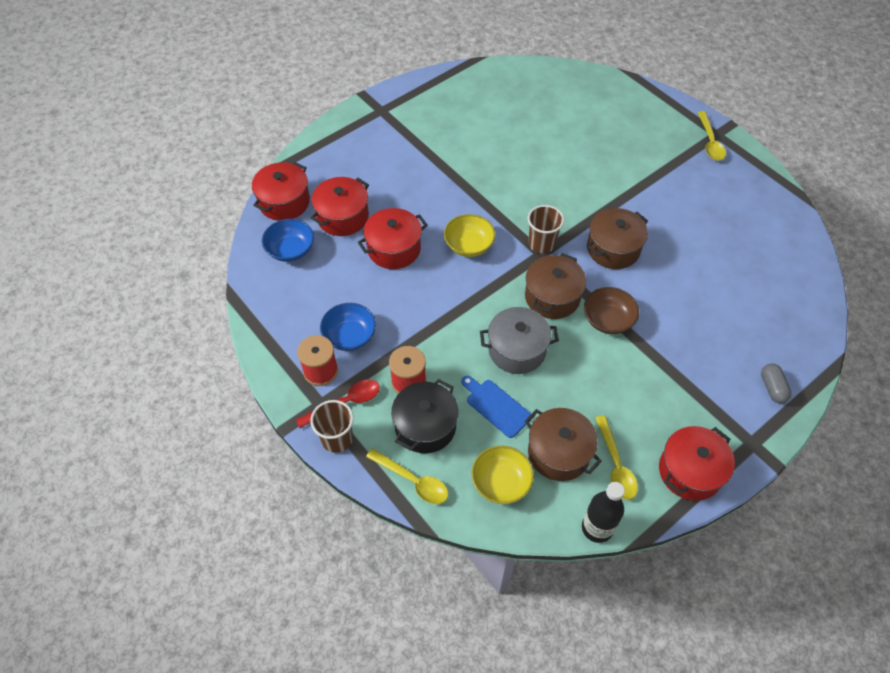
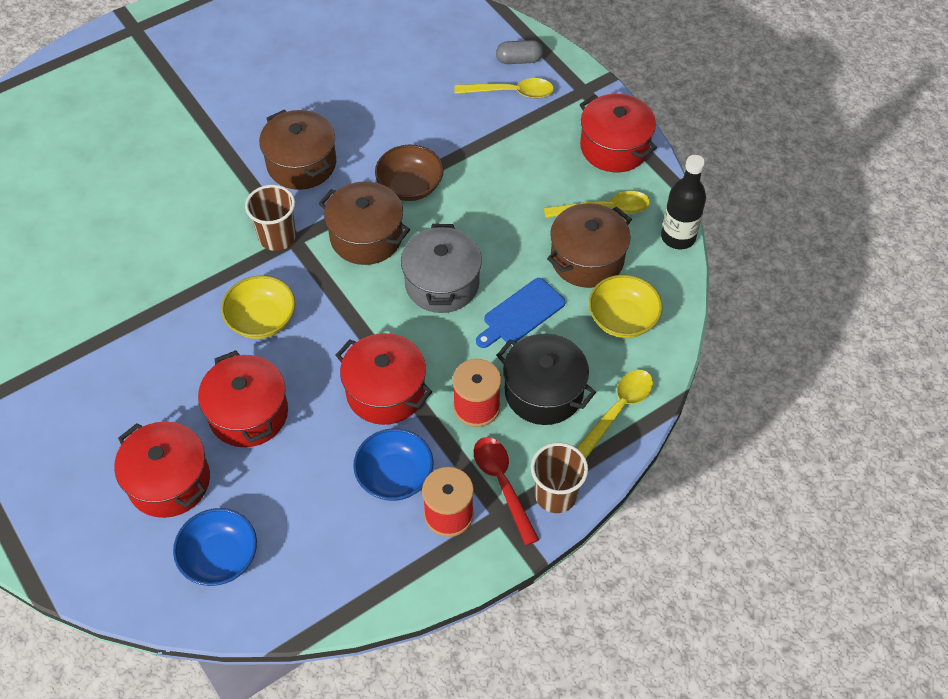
camera: 85 degrees left, 0 degrees up
(284, 202) = (115, 569): red pot -> red pot (385, 391)
(710, 142) = (147, 38): yellow spoon -> yellow spoon (511, 92)

